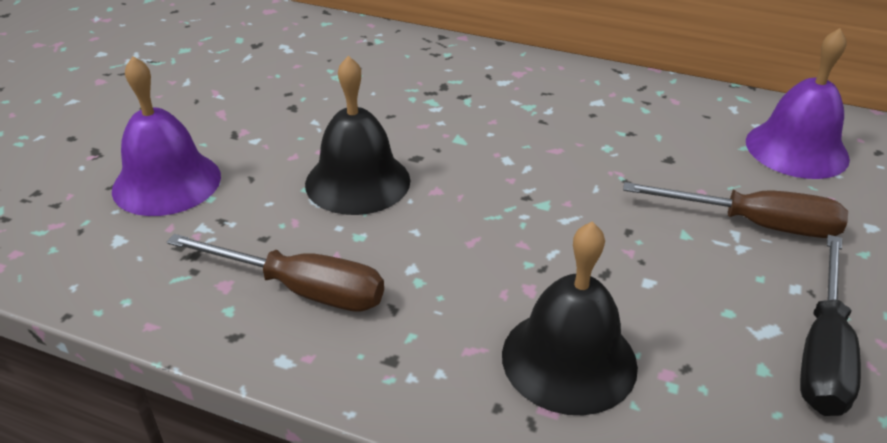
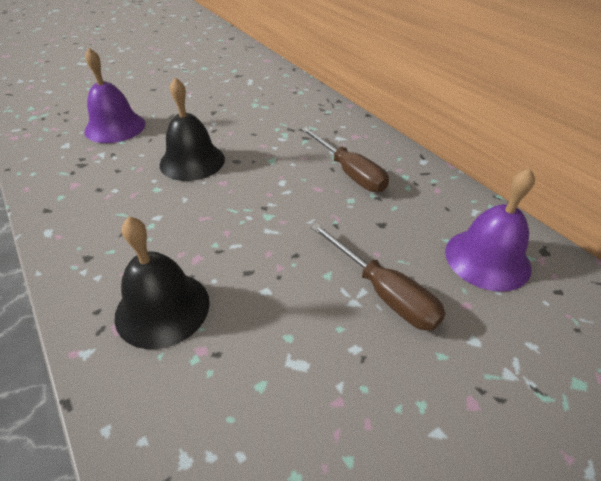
camera: 35 degrees right, 5 degrees up
(301, 289) = (98, 202): brown screwdriver -> brown screwdriver (349, 173)
(822, 352) = (314, 401): black screwdriver -> none

